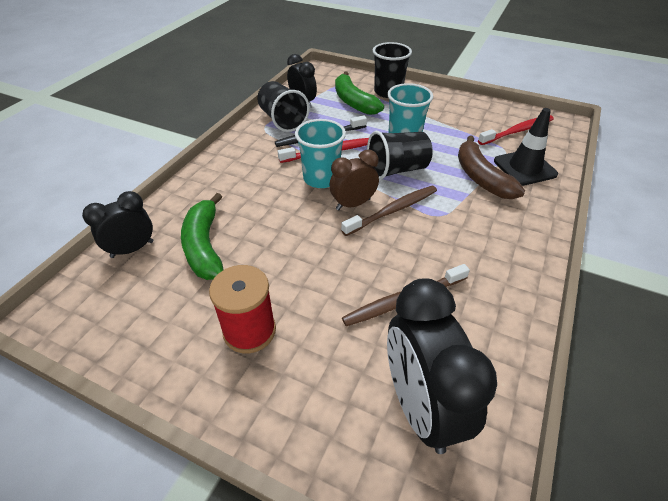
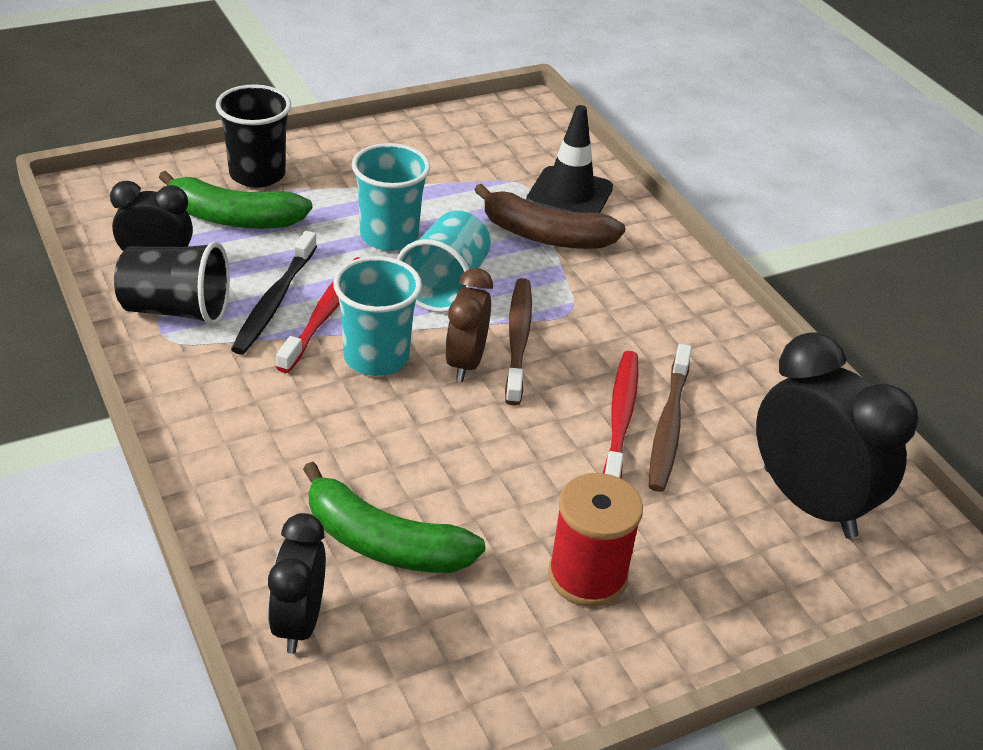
camera: 55 degrees left, 5 degrees down
(397, 170) = (445, 285): black cup -> turquoise cup
(420, 407) = (809, 502): black clock -> black clock turned 150 degrees counterclockwise
(518, 131) = (499, 147): red toothbrush -> red toothbrush (620, 417)

